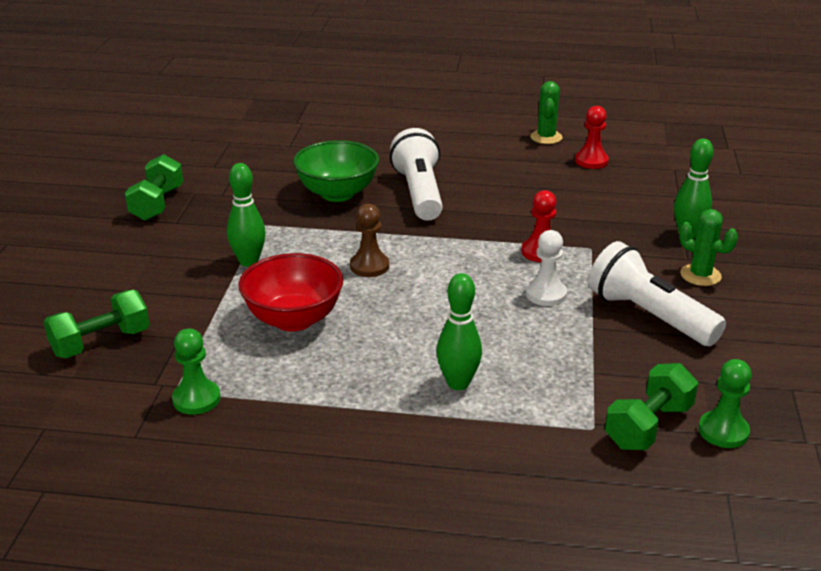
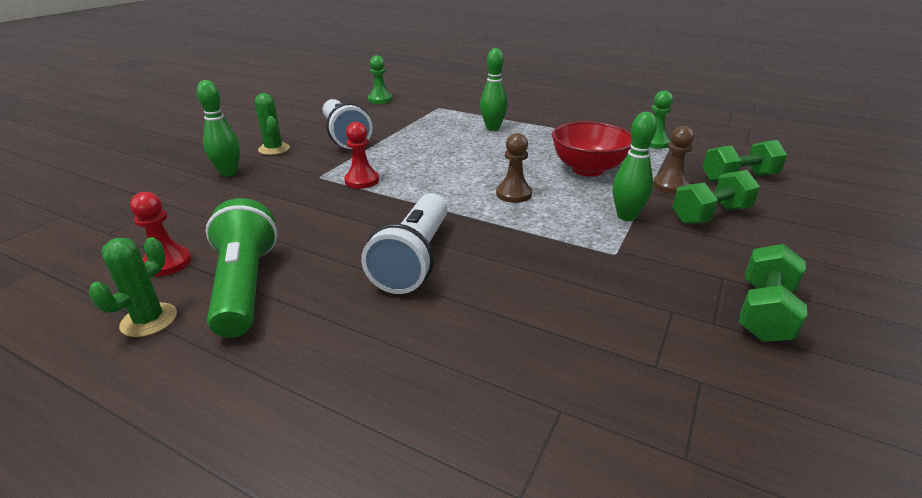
camera: 160 degrees left, 0 degrees up
(193, 312) = (670, 185): none -> brown pawn
(337, 193) = (513, 279): green bowl -> none
(517, 159) = (245, 286): none -> green flashlight
(546, 294) = (393, 155): white pawn -> none
(648, 426) = (411, 105): green dumbbell -> green dumbbell (710, 215)

